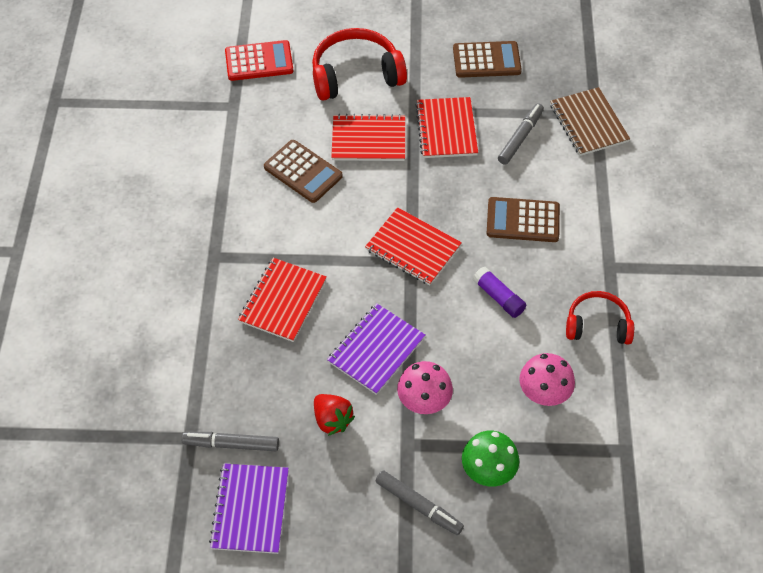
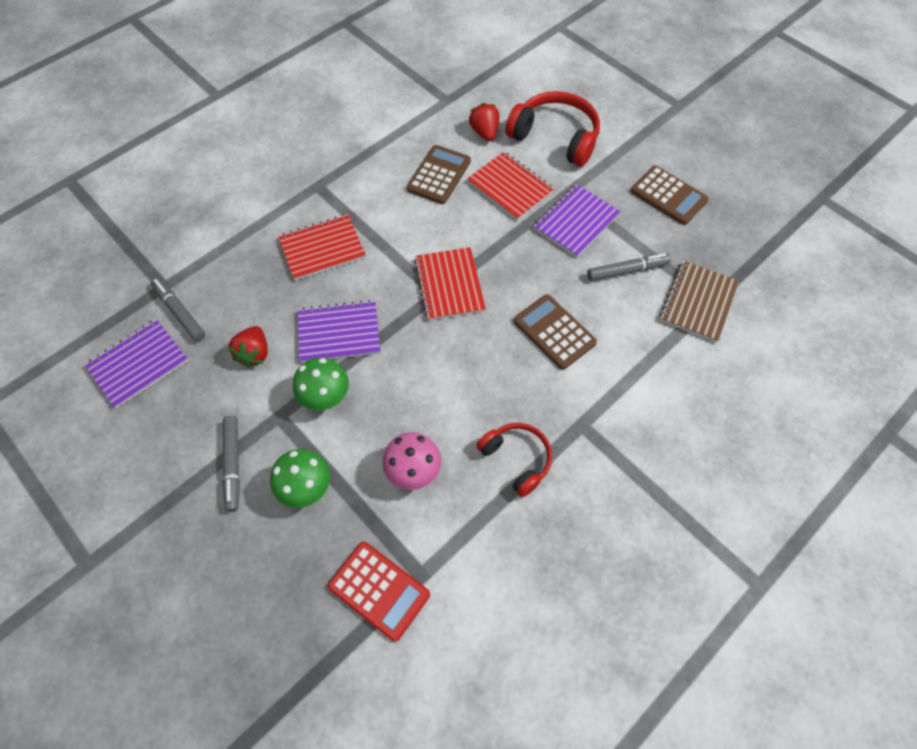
camera: 45 degrees right, 5 degrees up
(259, 61) = (499, 83): red calculator -> red calculator (379, 590)
(297, 111) = (484, 132): none -> red strawberry
(303, 172) = (439, 175): brown calculator -> brown calculator turned 150 degrees counterclockwise
(424, 401) = (325, 397): pink mushroom -> green mushroom
(446, 129) = (576, 222): red notebook -> purple notebook
(498, 297) = (467, 371): purple glue stick -> none

